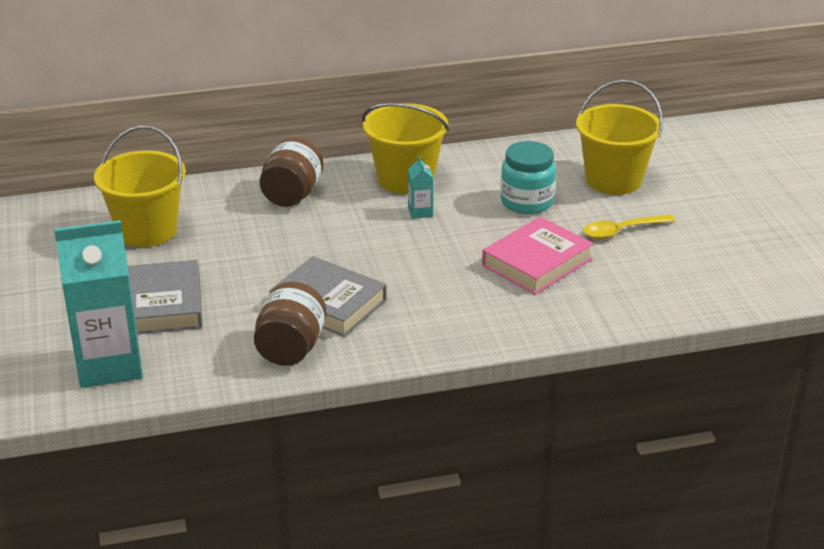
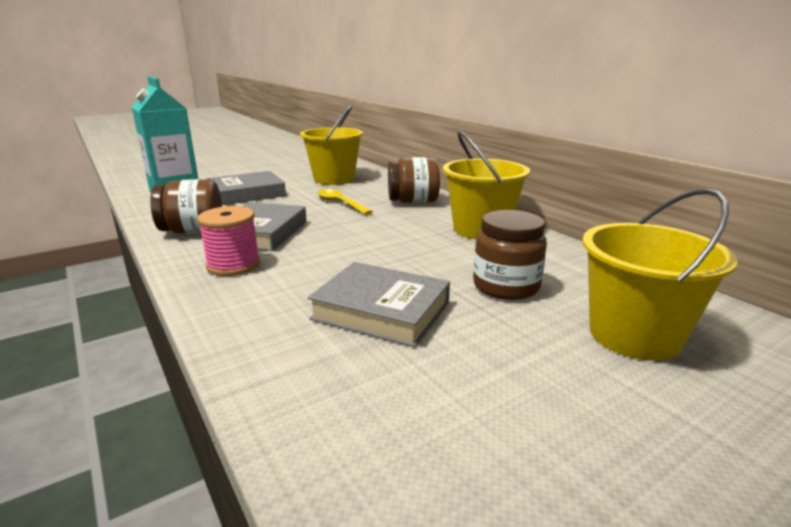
camera: 70 degrees right, 10 degrees down
(408, 324) = (233, 265): none -> pink spool
(420, 212) = (431, 242): turquoise carton -> none
(527, 202) = (506, 286): turquoise jar -> brown jar
(537, 262) = (381, 310): pink book -> grey book
(622, 231) = (508, 362): yellow spoon -> yellow spoon (340, 203)

